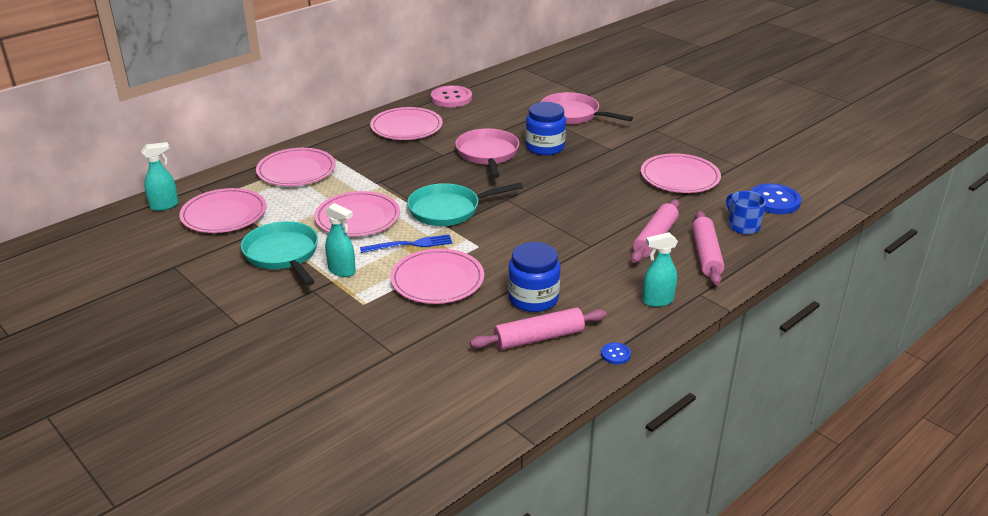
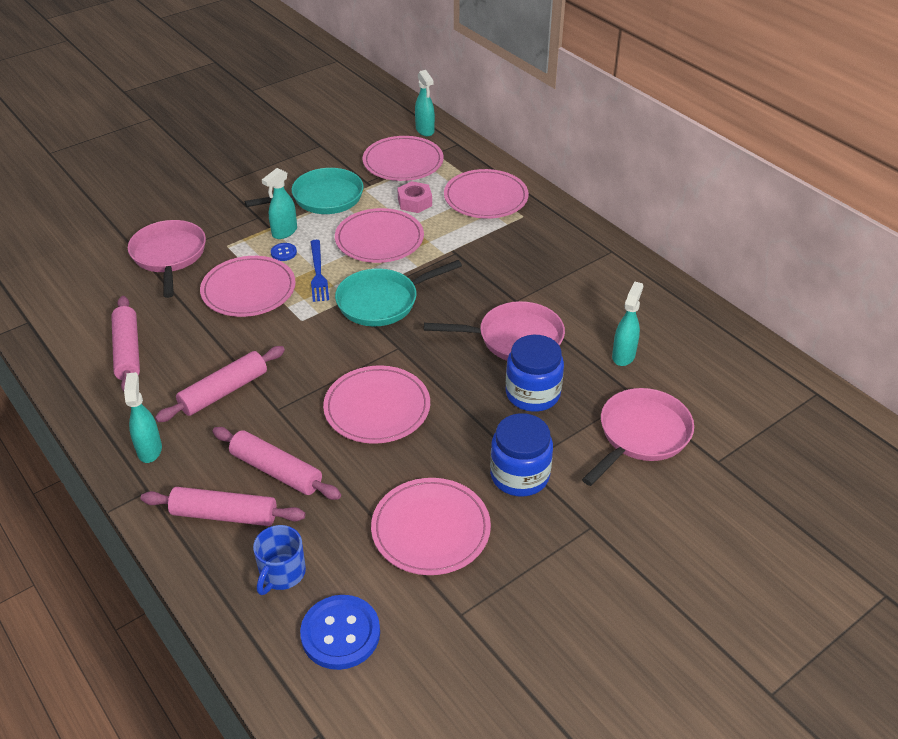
camera: 95 degrees right, 10 degrees up
(298, 204) = (414, 202): none -> pink nut
(382, 339) = (169, 256): none -> pink pan
(406, 127) = (593, 273): pink plate -> pink plate (377, 408)
(449, 210) = (382, 301): turquoise pan -> turquoise pan turned 105 degrees counterclockwise
(451, 98) = (686, 313): pink button -> none
(499, 118) = (623, 355): none -> turquoise spray bottle
(533, 298) = (192, 353): blue jar -> blue jar (519, 475)
(578, 274) = (224, 391): none -> pink rolling pin
(615, 354) = (77, 402): blue button -> blue button (283, 253)
(743, 226) = (281, 573): blue mug -> blue mug turned 135 degrees clockwise

